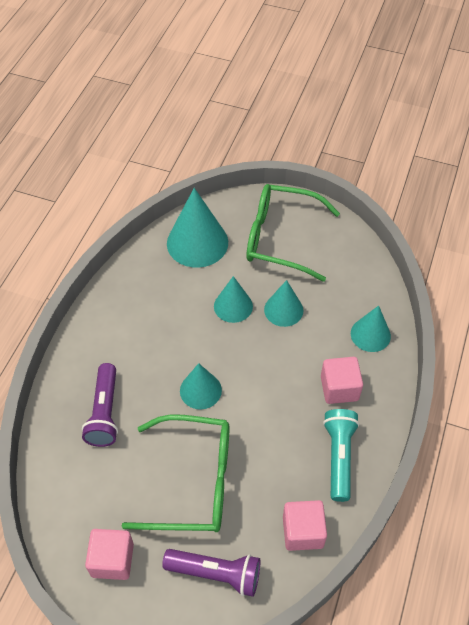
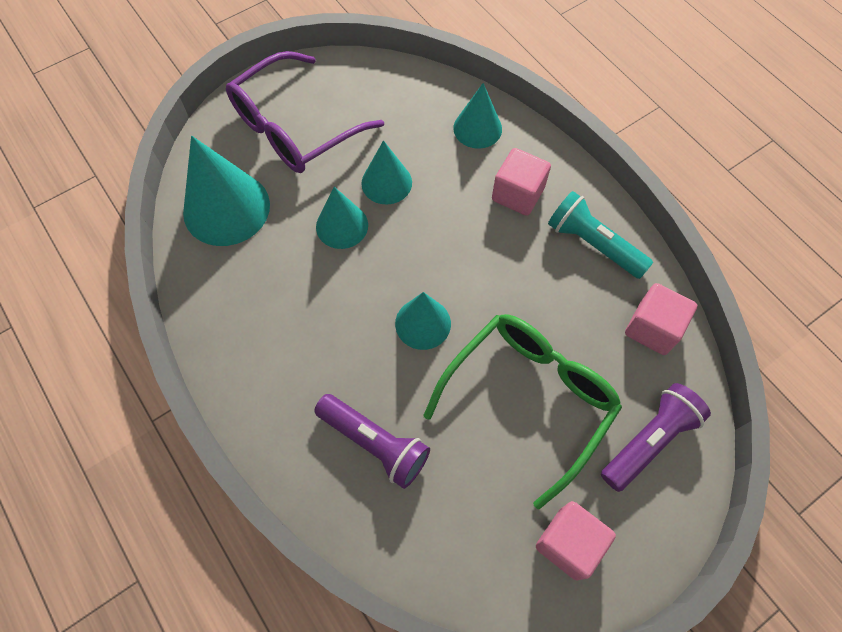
camera: 55 degrees left, 10 degrees up
(280, 238) = (294, 128): green glasses -> purple glasses

